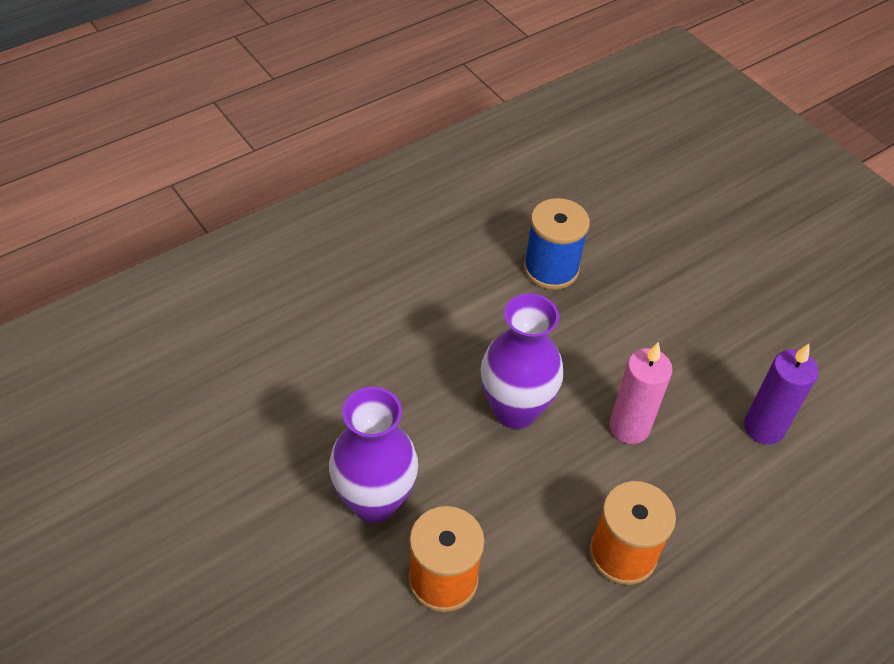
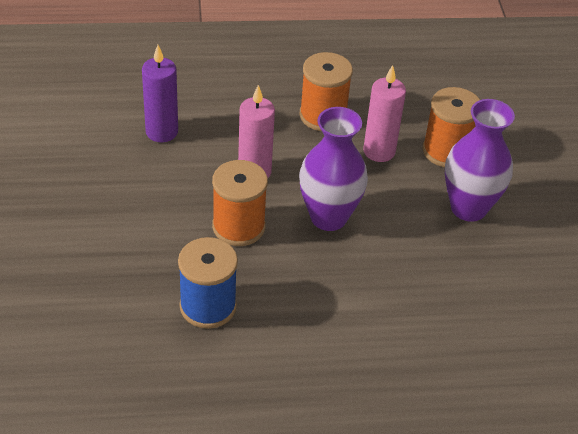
camera: 150 degrees left, 5 degrees down
(521, 532) = (379, 151): none -> pink candle
(590, 355) = (238, 227): none -> orange spool

